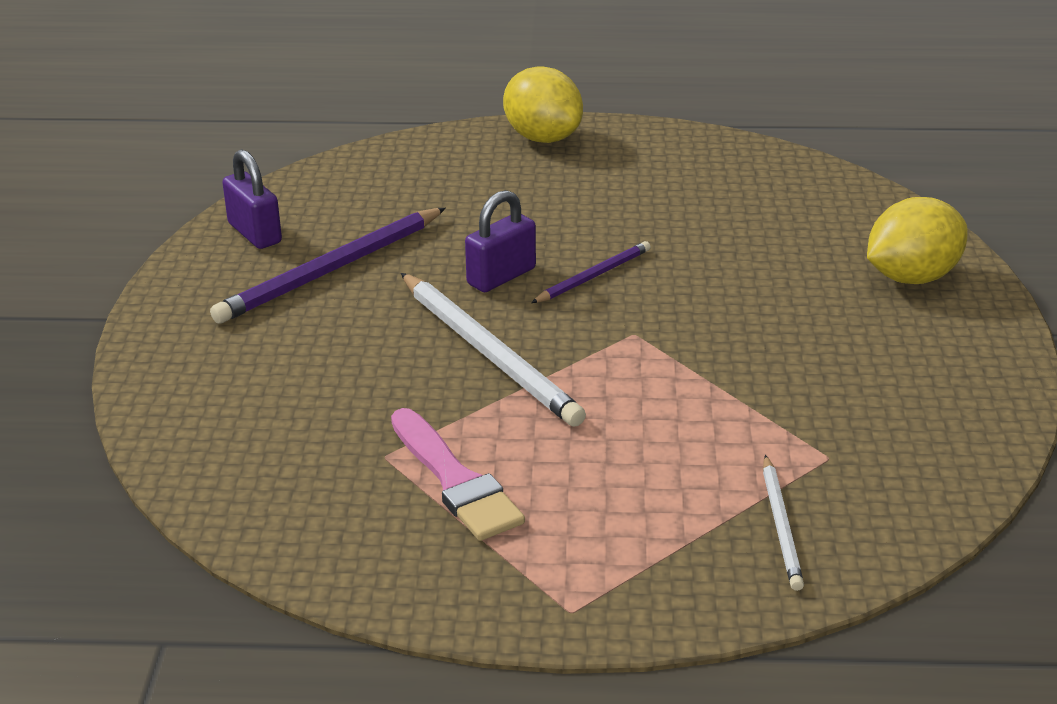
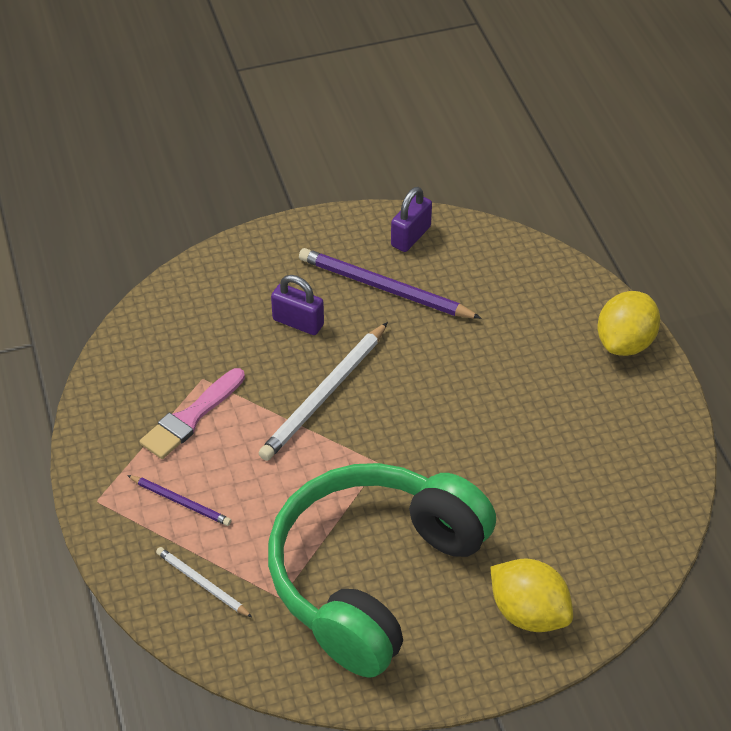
camera: 70 degrees right, 15 degrees up
(501, 276) = (417, 375): purple padlock -> purple padlock (298, 322)
(593, 276) = (440, 424): purple pencil -> purple pencil (181, 502)
(781, 525) = (202, 583): white pencil -> white pencil turned 60 degrees clockwise
(820, 373) = (374, 576): none -> green headphones

